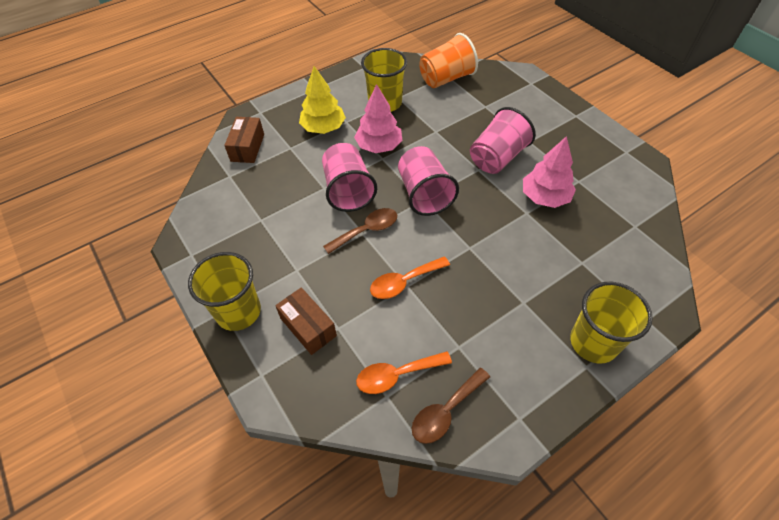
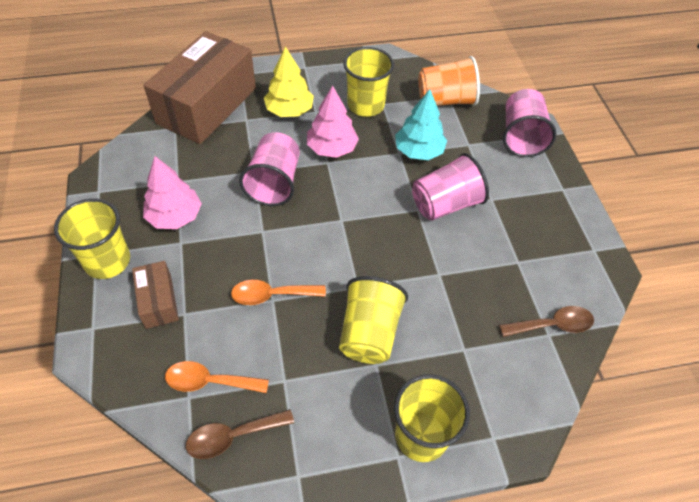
camera: 20 degrees right, 0 degrees up
(247, 147) = (207, 106): brown box -> brown box, size x2.16
(367, 230) = (268, 230): brown spoon -> brown spoon (552, 325)
(424, 194) = (346, 215): pink cup -> pink cup (521, 137)
(450, 124) = (418, 151): none -> turquoise tree
(502, 280) = (369, 333): none -> yellow cup
(544, 197) = (469, 265): pink tree -> pink tree (175, 216)

